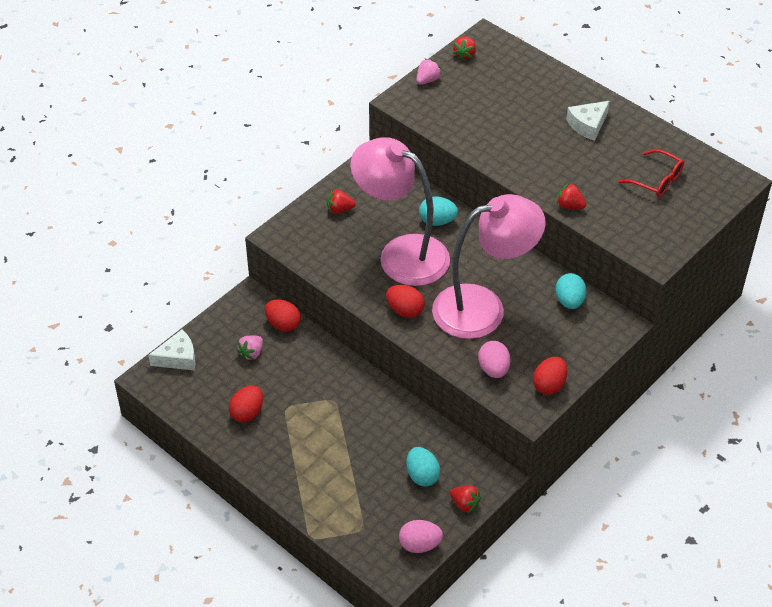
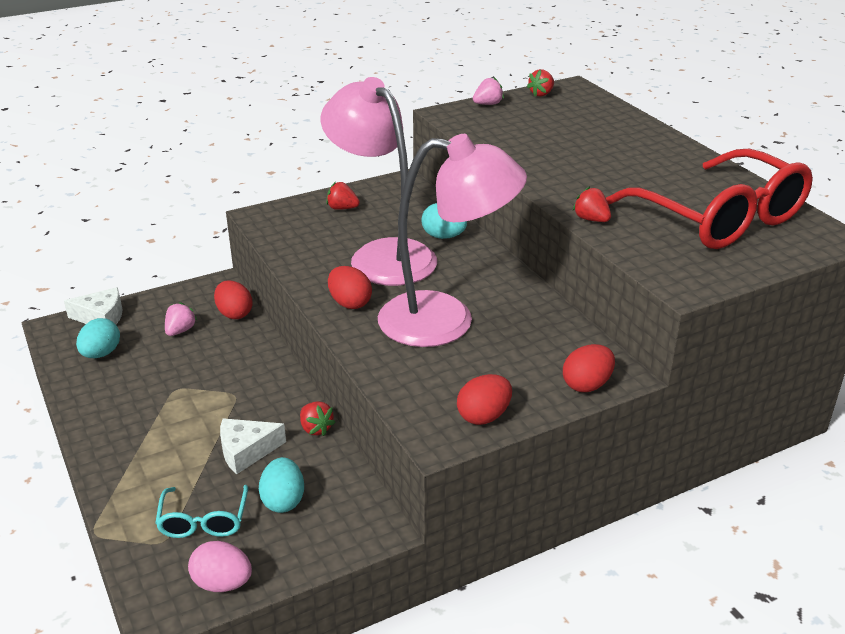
camera: 20 degrees right, 15 degrees down
(247, 412) = (130, 383): red egg -> red egg (587, 385)
(251, 353) = (180, 331): pink strawberry -> pink strawberry turned 150 degrees clockwise
(378, 506) = (204, 520): none -> turquoise glasses
(465, 504) = (316, 550): red strawberry -> red strawberry (316, 428)
(493, 369) = (419, 382): pink egg -> none
(569, 301) = (561, 337): turquoise egg -> turquoise egg (101, 354)
(588, 125) = (653, 161): white cheese -> white cheese (246, 451)
(656, 180) = (719, 218): red glasses -> red glasses, size x2.19

